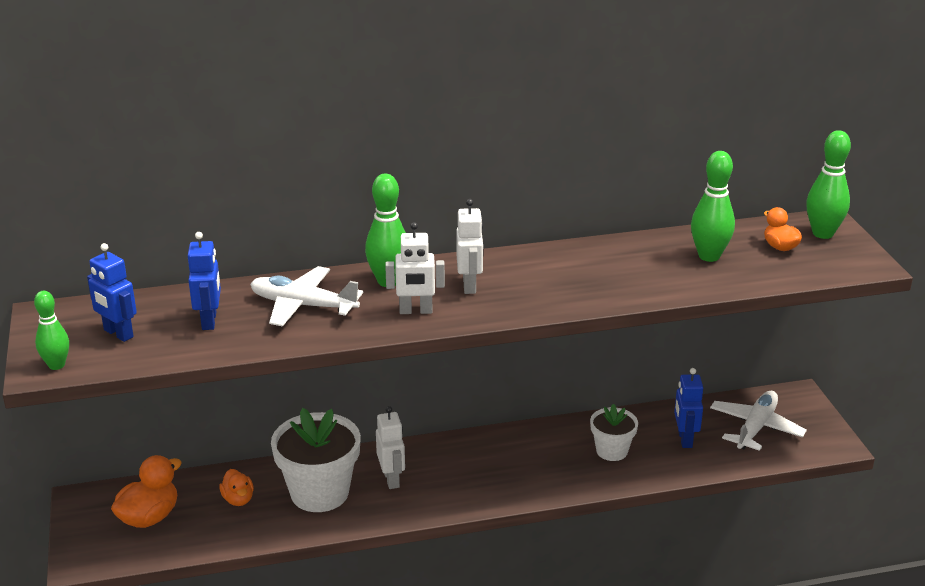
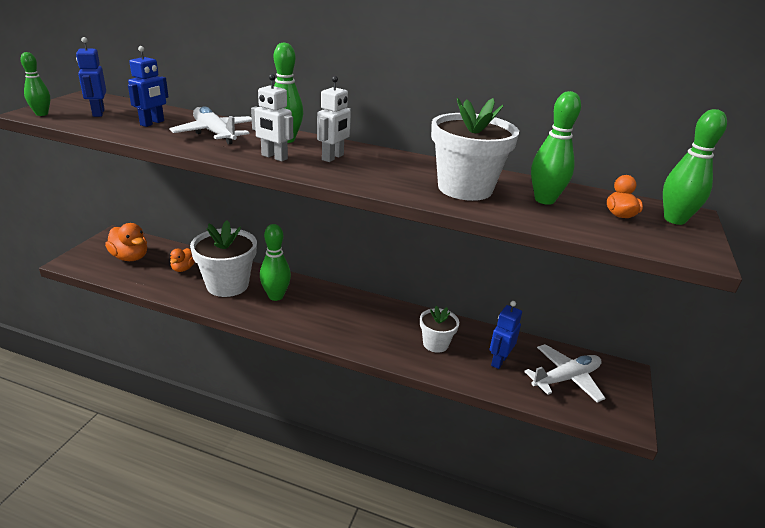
camera: 30 degrees right, 0 degrees up
(149, 517) = (130, 257): orange duck -> orange duck turned 60 degrees clockwise
(392, 479) = (276, 296): white robot -> green bowling pin
(633, 272) = (465, 188): none -> white flower pot

